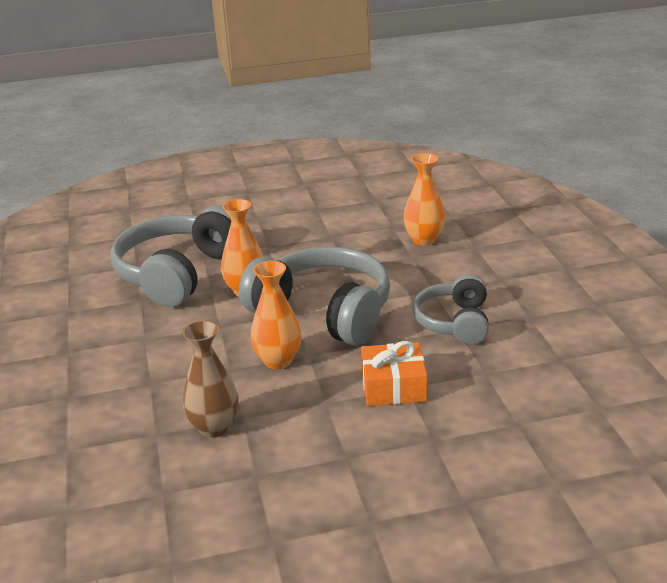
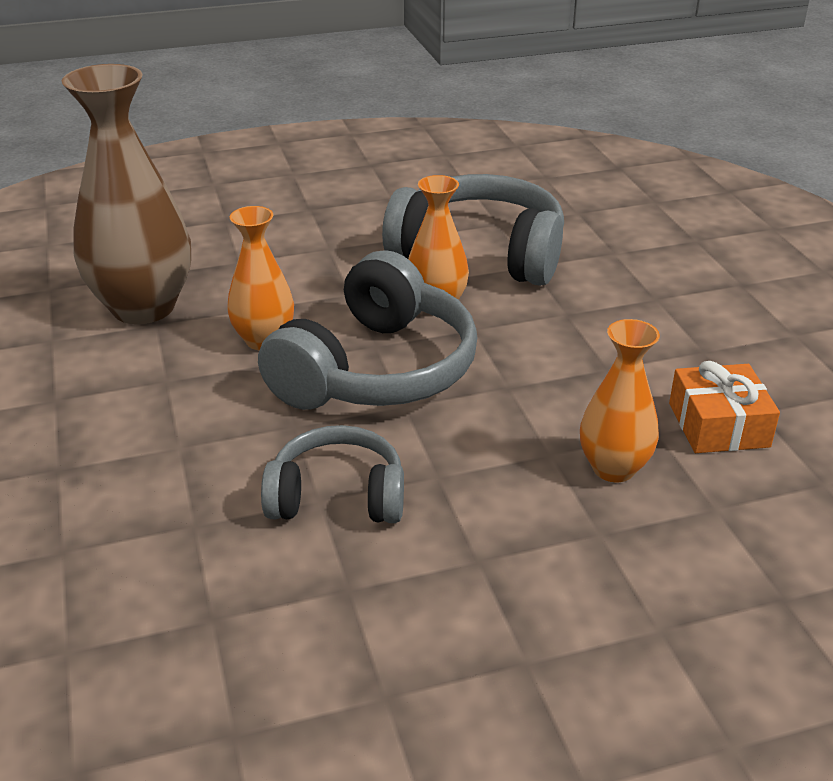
camera: 85 degrees right, 5 degrees up
(214, 427) = (143, 307): brown vase -> brown vase, size x1.78
(393, 386) = (184, 434): orange gift -> orange gift (718, 425)

